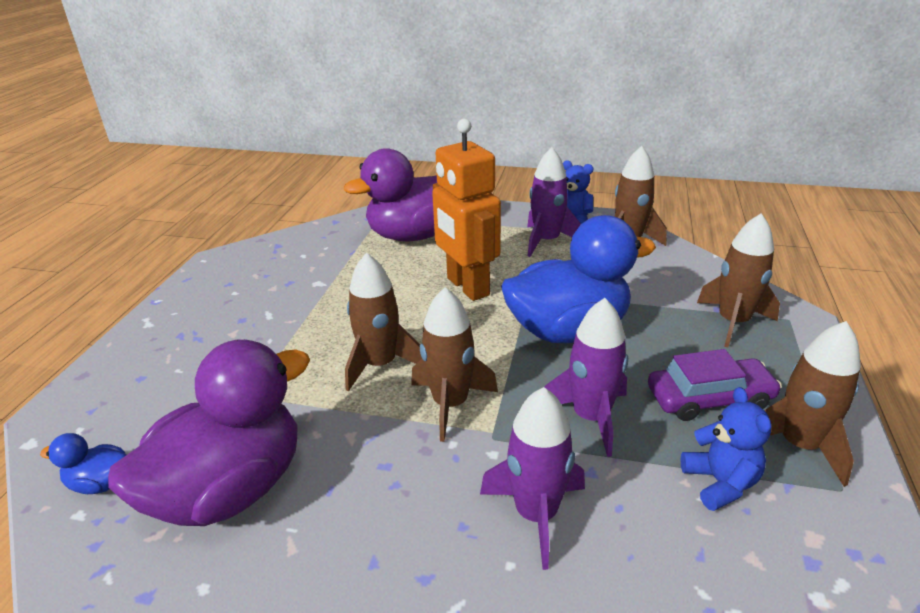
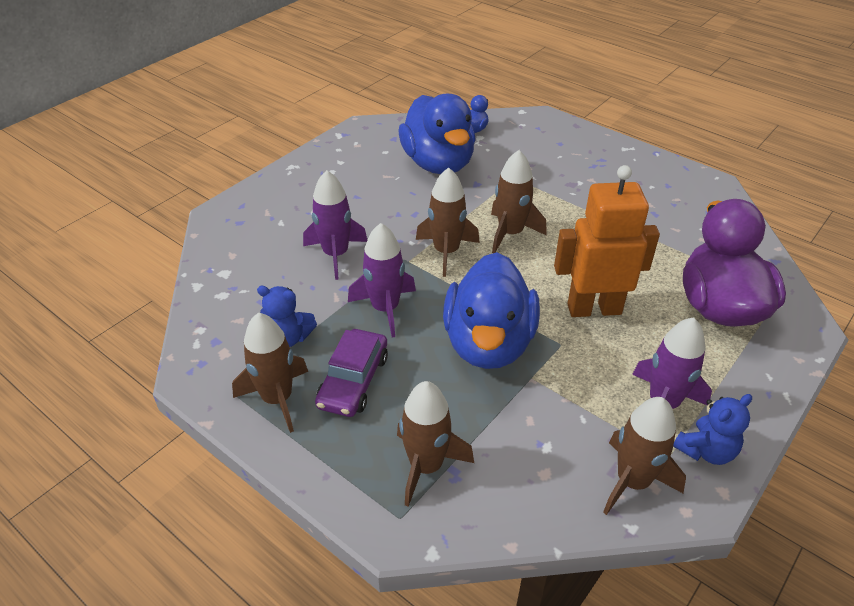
camera: 115 degrees right, 10 degrees up
(230, 489) = (438, 163): purple duck -> blue duck

